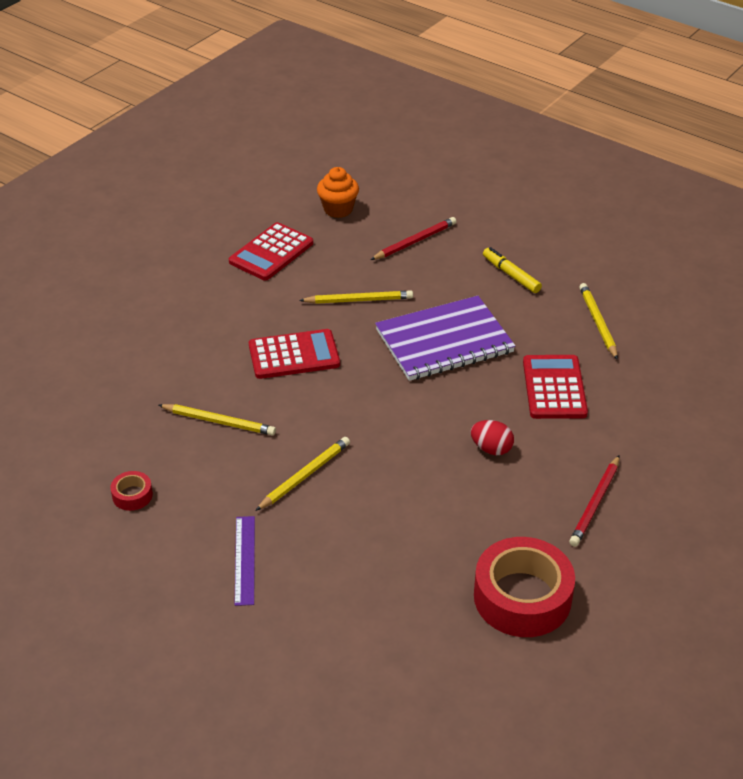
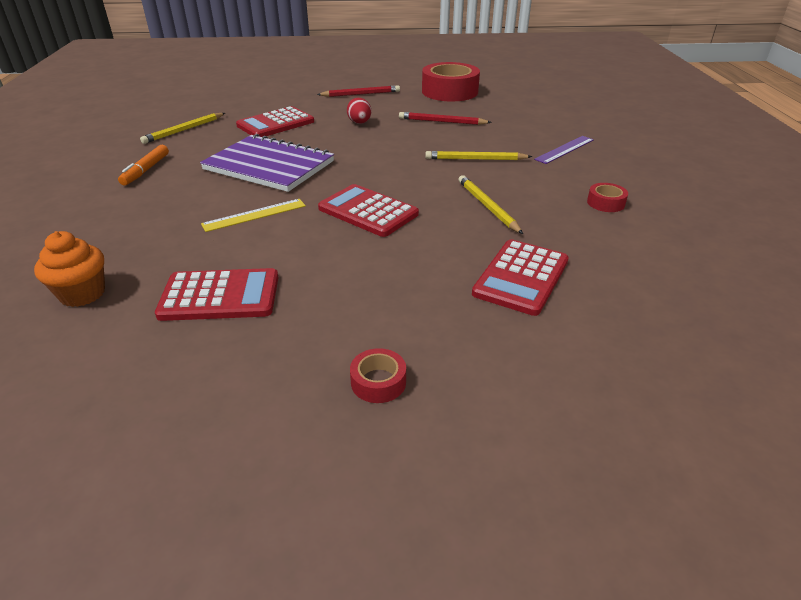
camera: 130 degrees left, 5 degrees down
(124, 375) = (521, 277): none -> red calculator
(128, 274) = (378, 382): none -> red tape
(358, 300) = (254, 215): yellow pencil -> yellow ruler
(415, 241) = (123, 225): red pencil -> red pencil (442, 122)
(511, 275) = (146, 170): yellow marker -> orange marker

